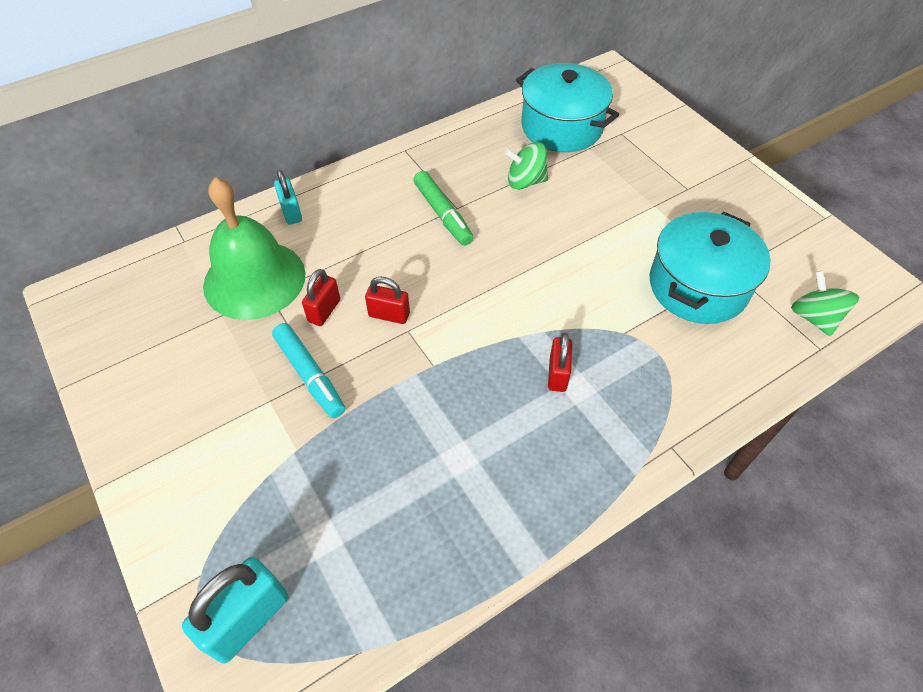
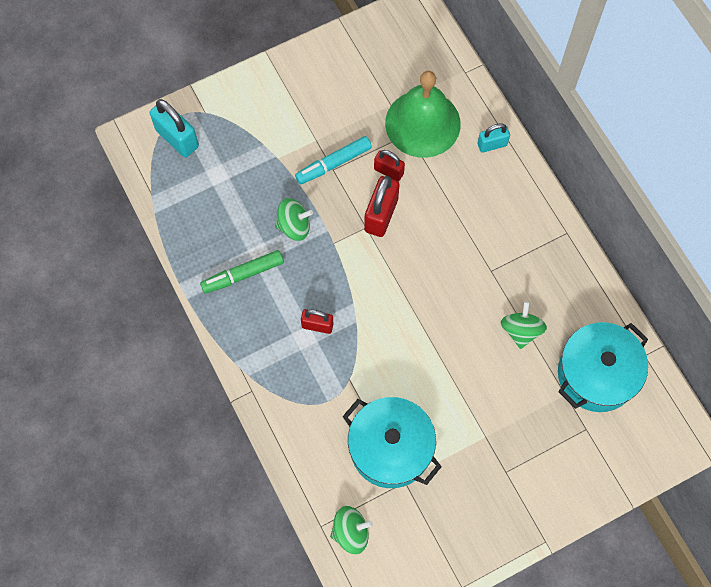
camera: 95 degrees right, 15 degrees up
(389, 315) = (381, 215): red padlock -> red padlock, size x1.63
(411, 416) = (294, 226): none -> green spinning top
(443, 214) = (483, 259): green marker -> green marker (242, 274)

